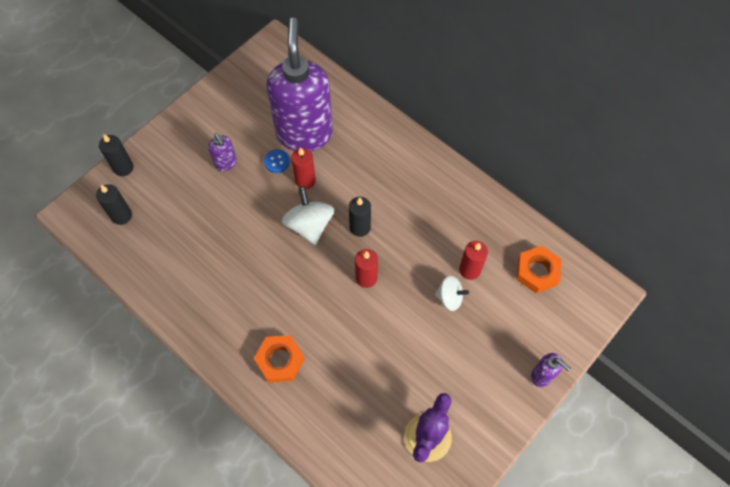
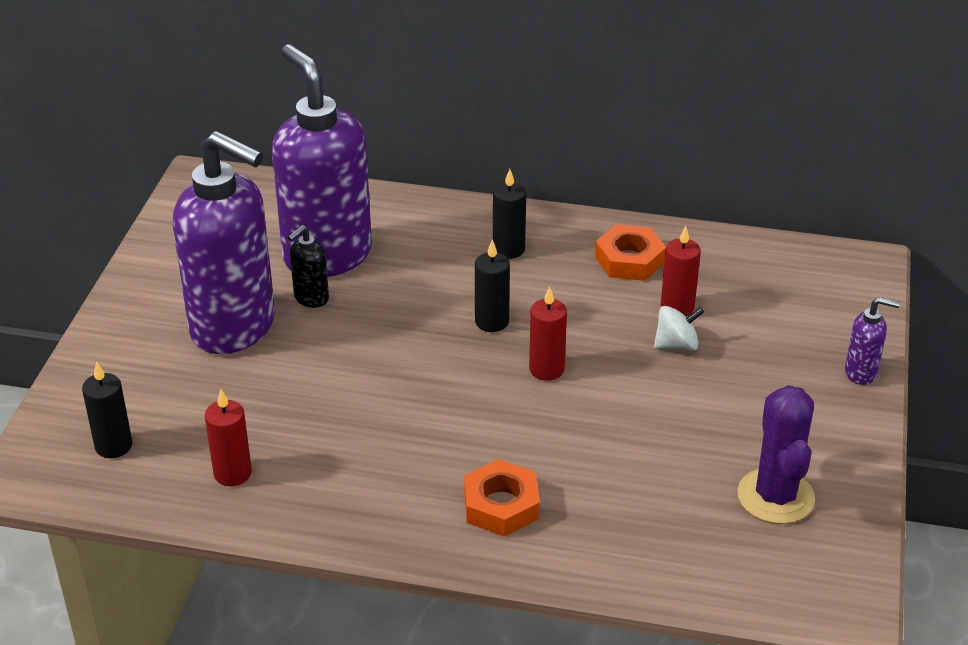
camera: 30 degrees left, 25 degrees down
(123, 168) = (71, 391): black candle -> black candle (508, 249)
(226, 163) = (234, 328): purple soap dispenser -> purple soap dispenser, size x2.48
(277, 162) = (311, 298): blue button -> black soap dispenser
(305, 180) = (370, 302): red candle -> red candle (232, 473)
(309, 225) = (418, 346): white spinning top -> none
(537, 272) = (763, 276): orange nut -> orange nut (629, 260)

